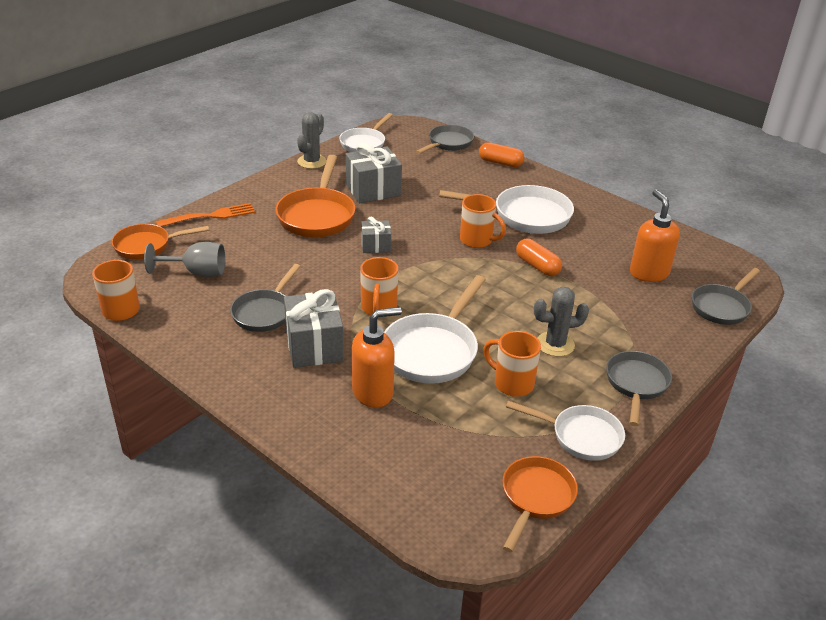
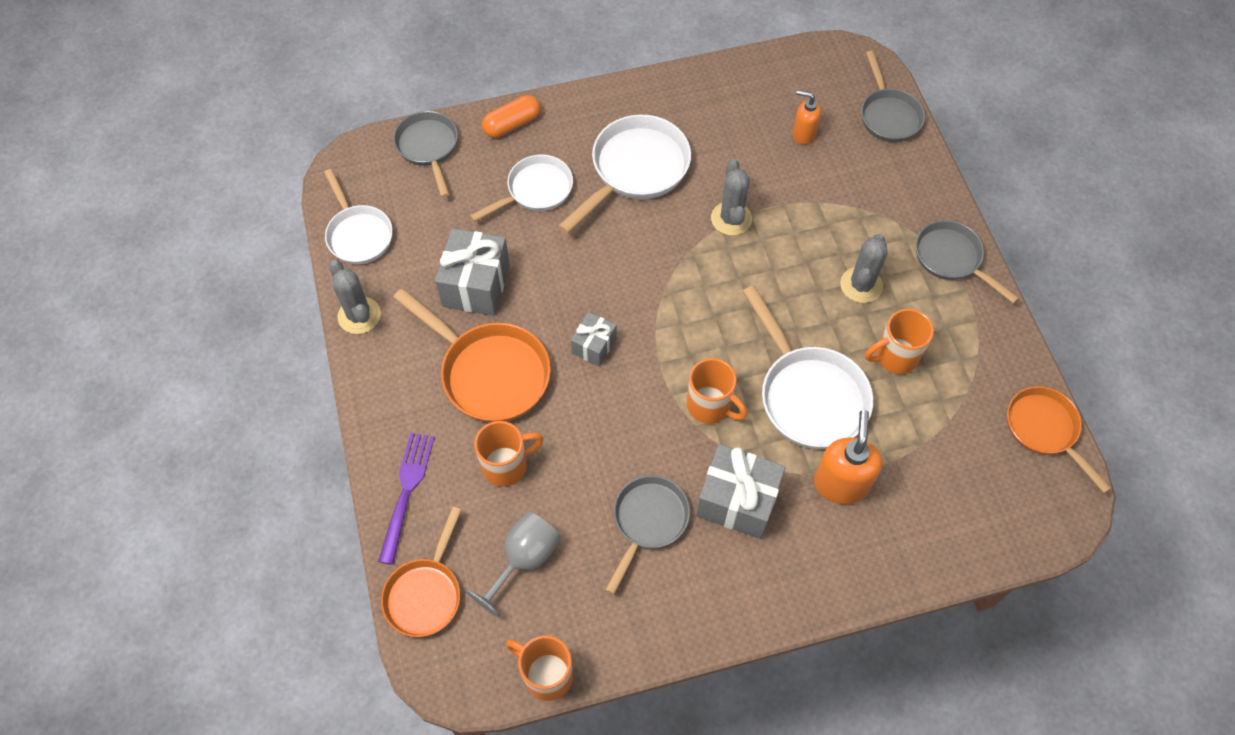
camera: 55 degrees left, 25 degrees up
(209, 216) = (406, 492): orange fork -> purple fork
(264, 312) = (648, 521): grey pan -> grey pan turned 120 degrees counterclockwise
(477, 240) = (650, 243): orange mug -> orange mug (506, 465)
(537, 266) = (731, 219): orange capsule -> grey cactus
(581, 436) = (991, 347): white pan -> white pan (535, 191)
(648, 273) = (803, 134): orange soap dispenser -> orange soap dispenser, size x0.61

